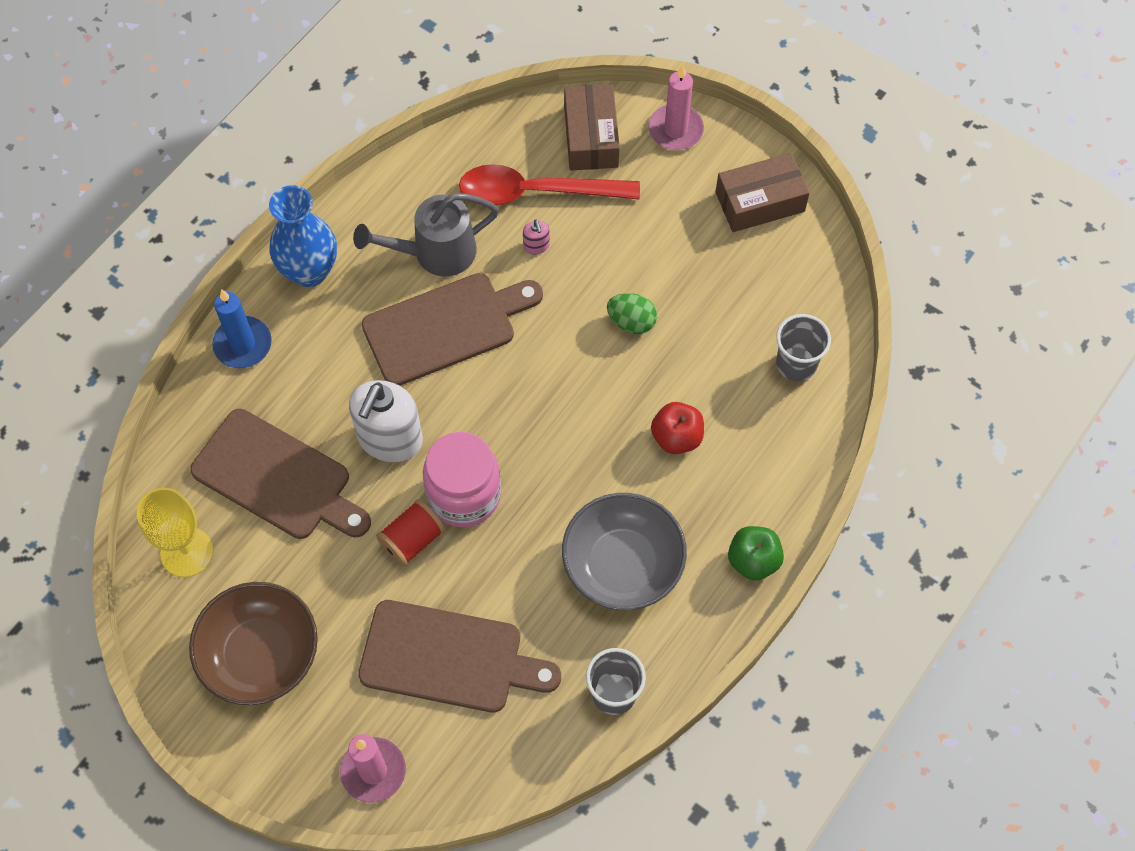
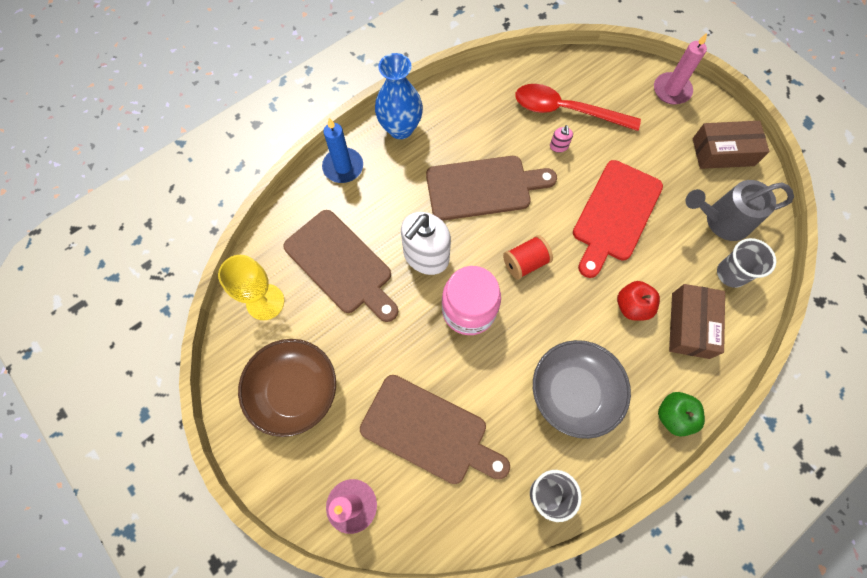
camera: 15 degrees right, 5 degrees up
(412, 540) = (424, 334): red spool -> red spool (525, 263)
(435, 253) = (488, 135): grey watering can -> grey watering can (721, 221)
(591, 137) = (611, 82): brown box -> brown box (690, 325)
(631, 322) = (615, 214): green egg -> red cutting board

